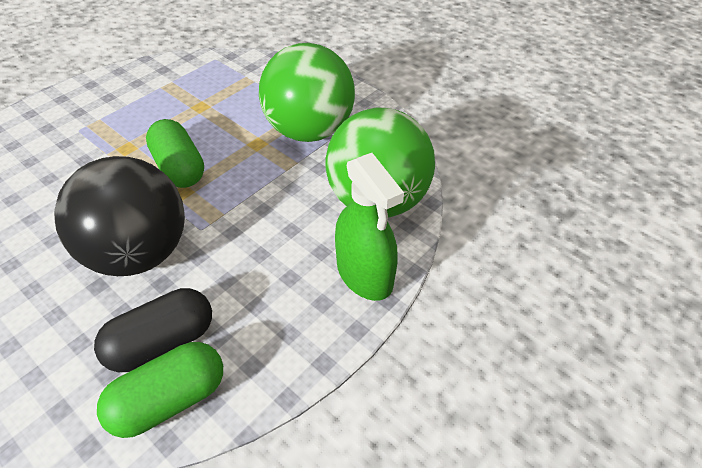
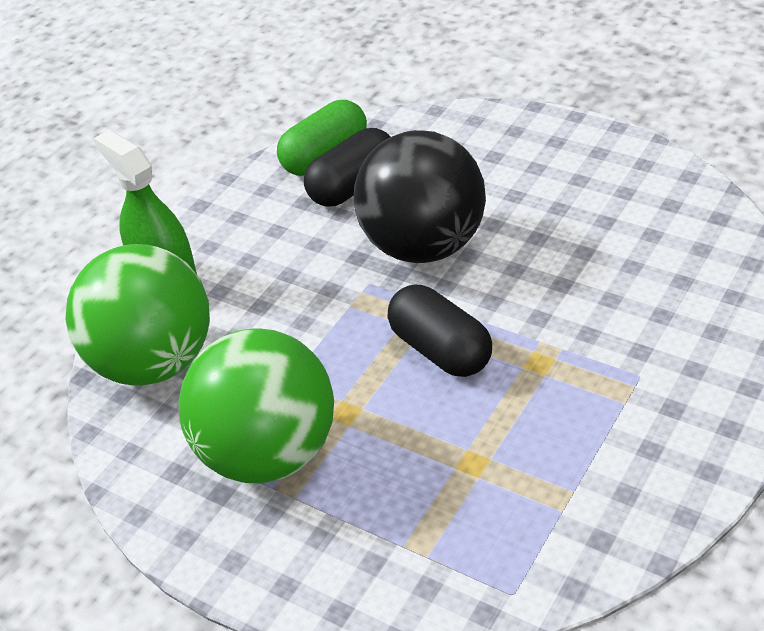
camera: 175 degrees right, 5 degrees down
(179, 168) = (441, 350): green capsule -> black capsule

